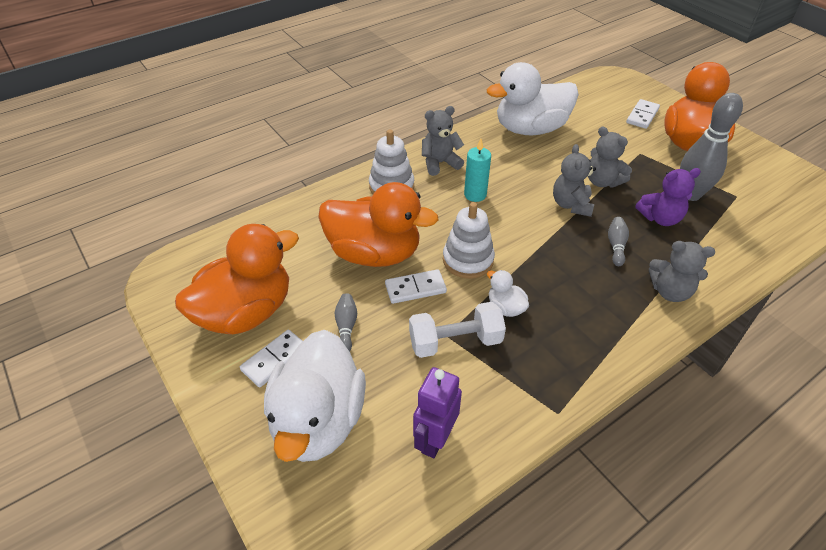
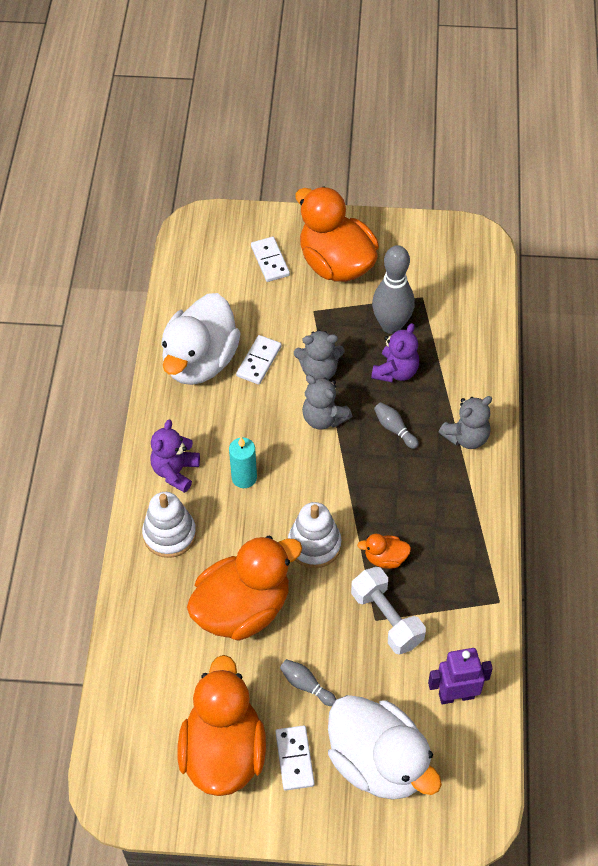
camera: 50 degrees left, 10 degrees up
(415, 288) = (310, 606): white domino -> white domino (258, 361)
(435, 439) = (456, 695): purple robot -> purple robot turned 105 degrees clockwise
(440, 163) = (175, 471): grey teddy bear -> purple teddy bear
(455, 341) = (386, 618): white dumbbell -> white dumbbell turned 60 degrees counterclockwise
(505, 307) = (385, 558): white duck -> orange duck

